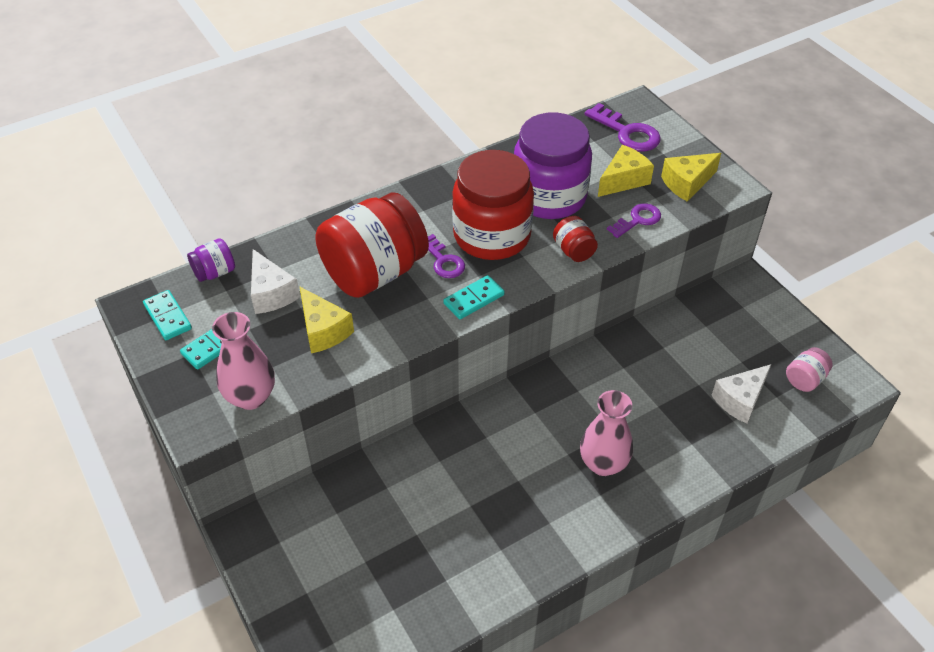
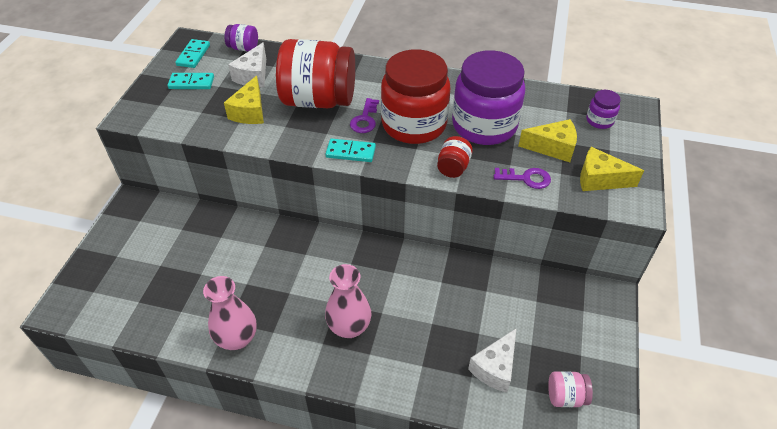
camera: 45 degrees right, 0 degrees up
(251, 397) = (171, 119): pink vase -> pink vase (237, 338)
(627, 133) = (599, 120): purple key -> purple jar
(740, 400) = (495, 368): white cheese -> white cheese turned 60 degrees counterclockwise

